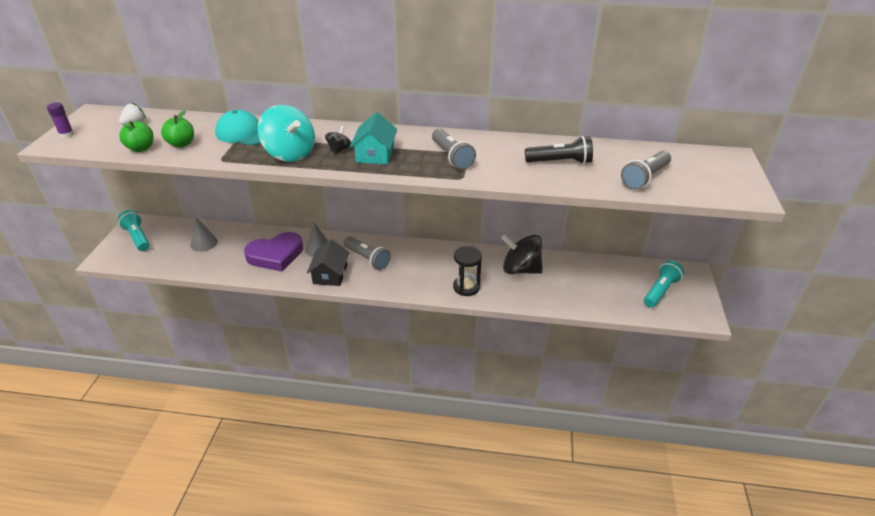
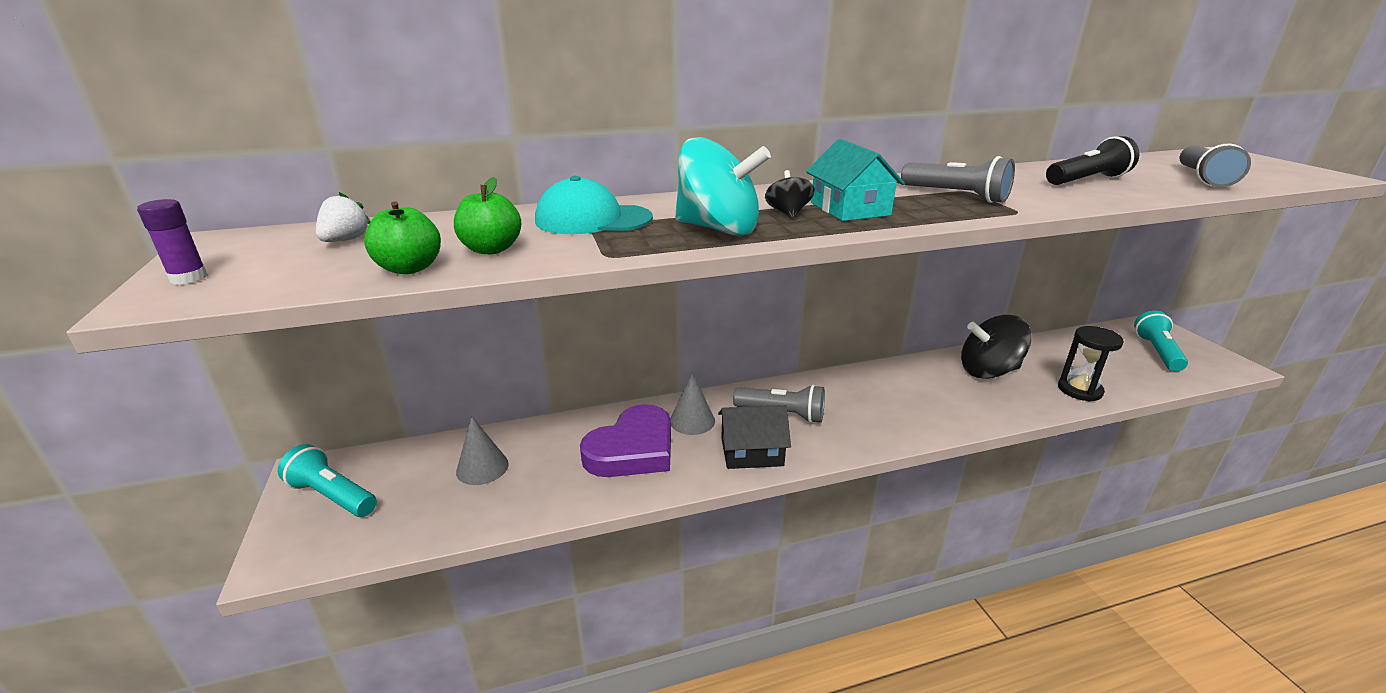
camera: 25 degrees left, 10 degrees down
(330, 274) = (752, 452): black house -> black house turned 75 degrees counterclockwise
(466, 287) = (956, 411): black hourglass -> black hourglass (1079, 390)

